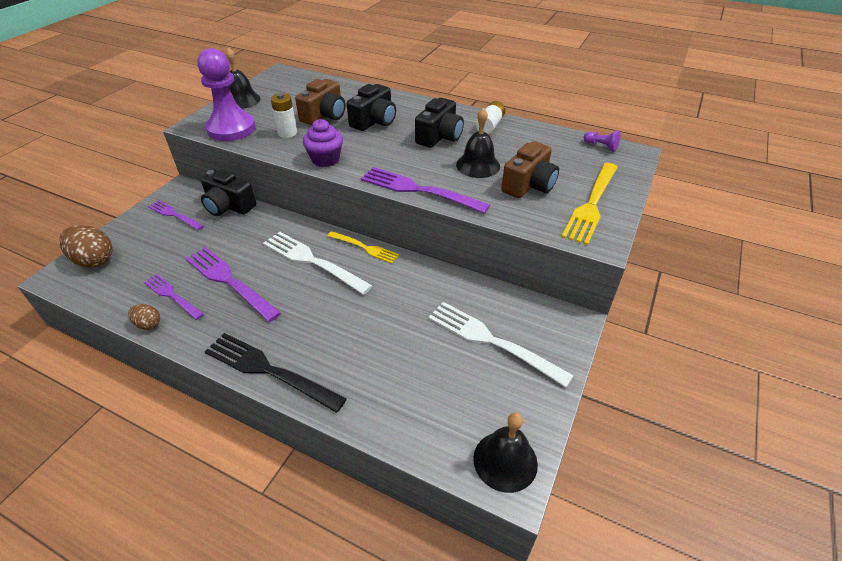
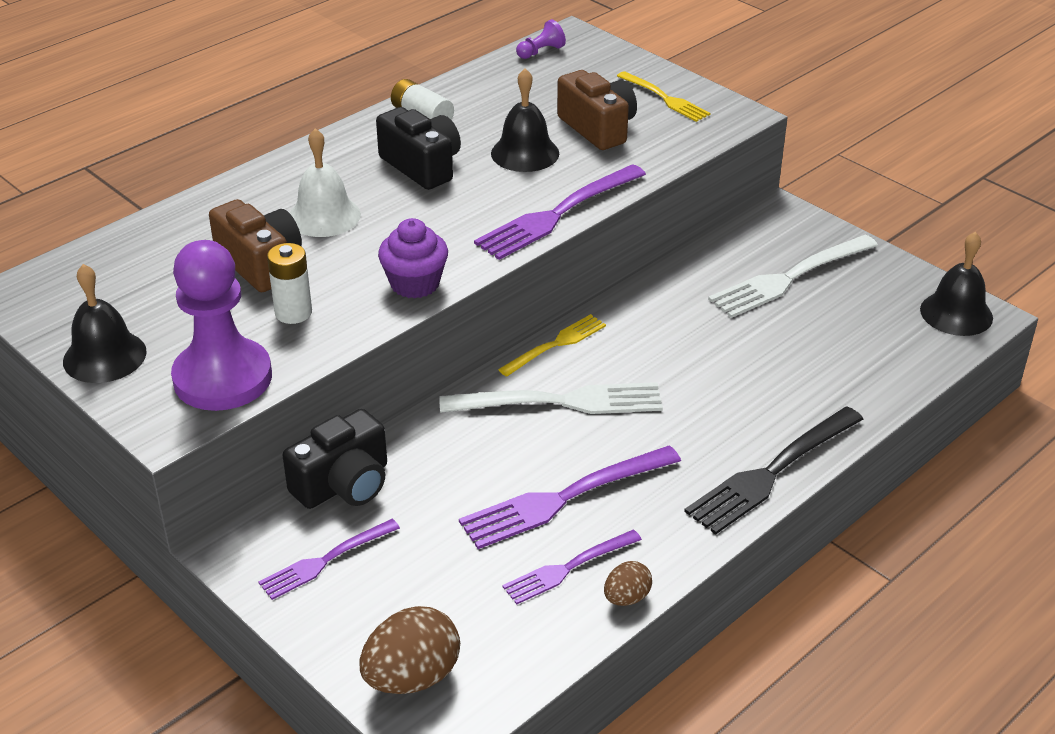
camera: 70 degrees left, 5 degrees down
(313, 261) = (560, 402): white fork -> white fork turned 150 degrees counterclockwise
(374, 121) = (324, 216): black camera -> white bell
(591, 204) = (665, 98): yellow fork -> yellow fork, size x0.61

